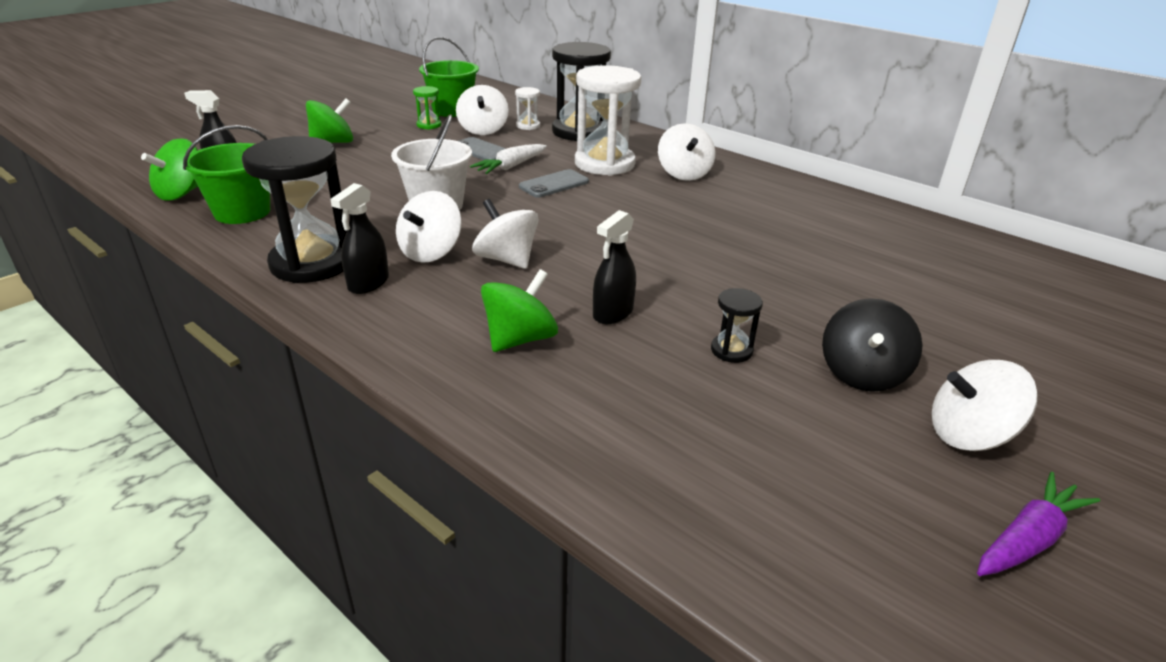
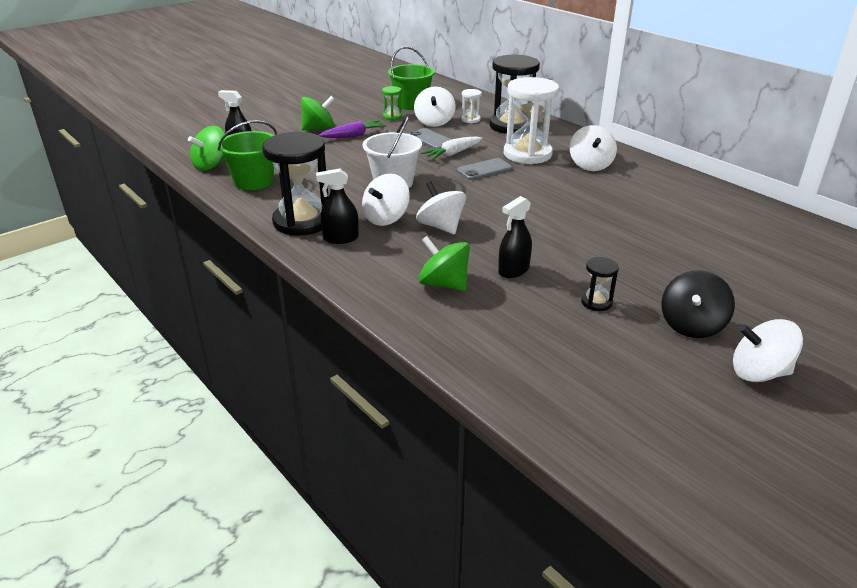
camera: 10 degrees right, 0 degrees up
(368, 283) = (341, 238): black spray bottle -> black spray bottle turned 45 degrees clockwise
(520, 339) = (444, 284): green spinning top -> green spinning top turned 105 degrees counterclockwise
(1028, 538) = (777, 440): purple carrot -> purple carrot (354, 135)

